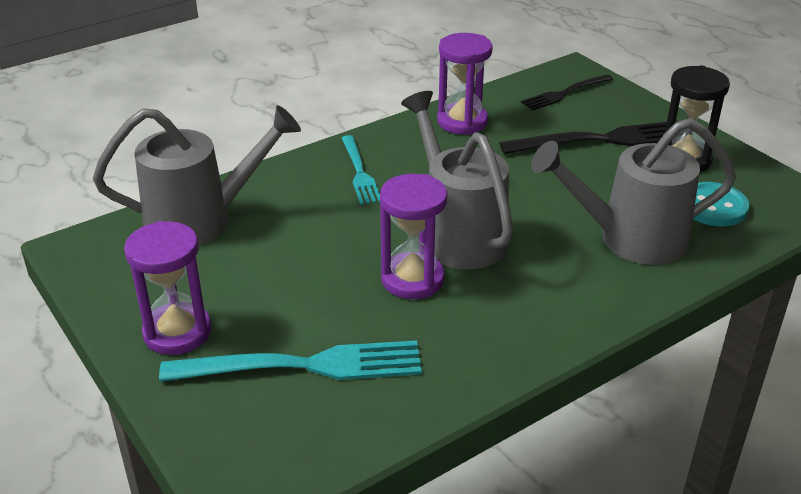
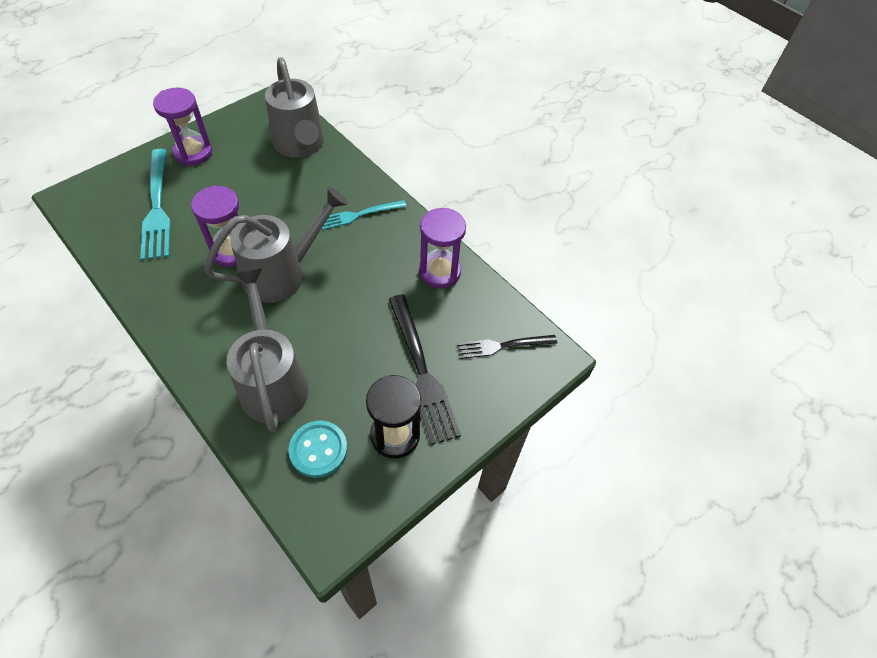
camera: 80 degrees right, 20 degrees up
(564, 93) = (502, 346): black fork -> black fork turned 60 degrees counterclockwise

